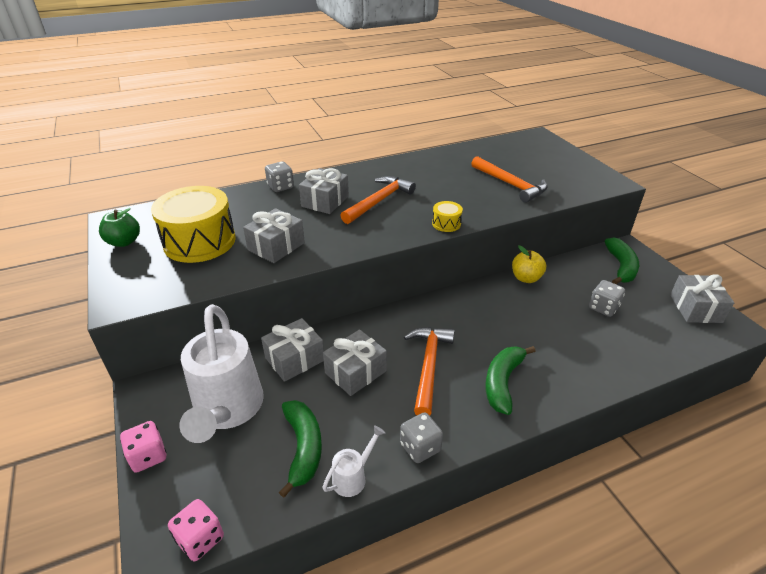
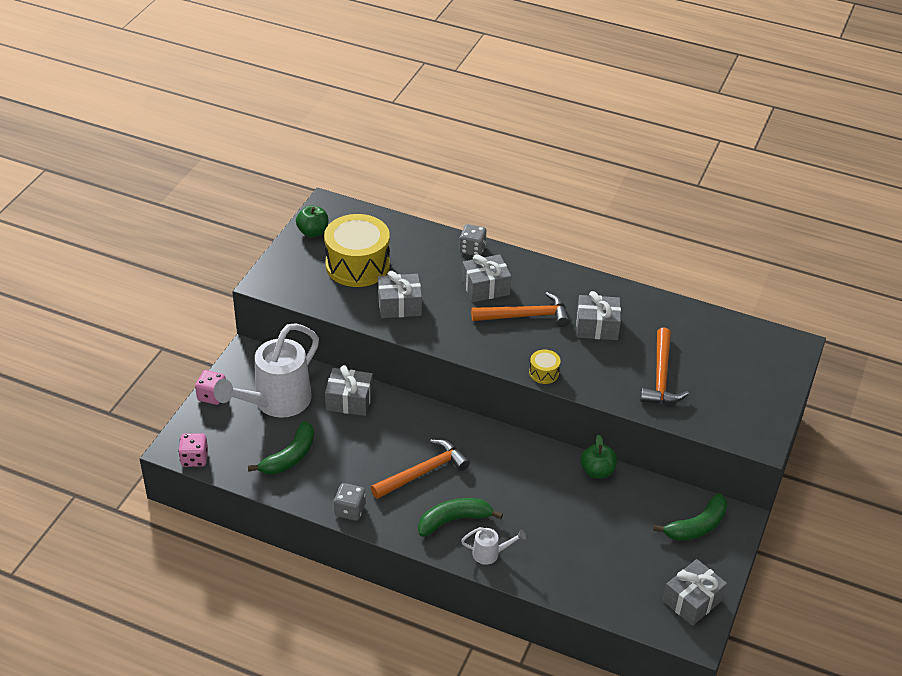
camera: 45 degrees right, 5 degrees up
(353, 477) = (295, 493): white watering can -> white watering can (490, 553)
(355, 372) = (374, 438): grey gift -> grey gift (597, 327)
(526, 278) = (597, 471): yellow apple -> green apple
(603, 308) = (616, 539): grey dice -> none

